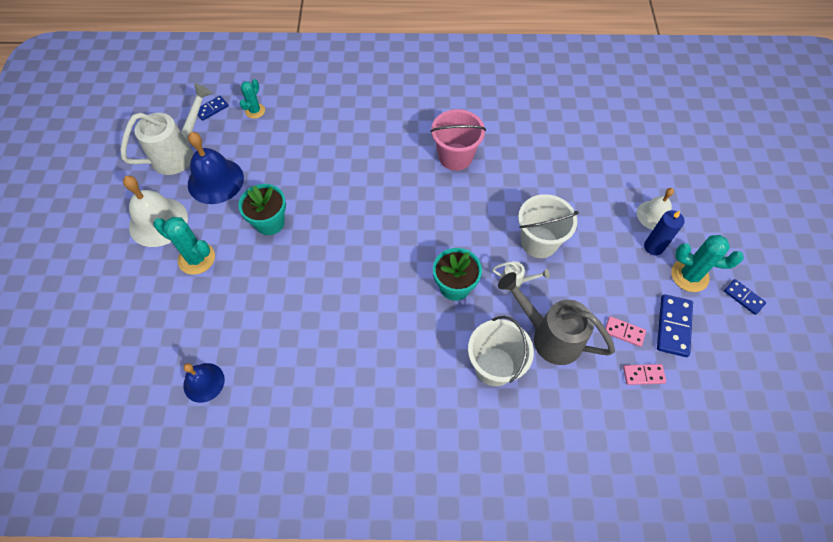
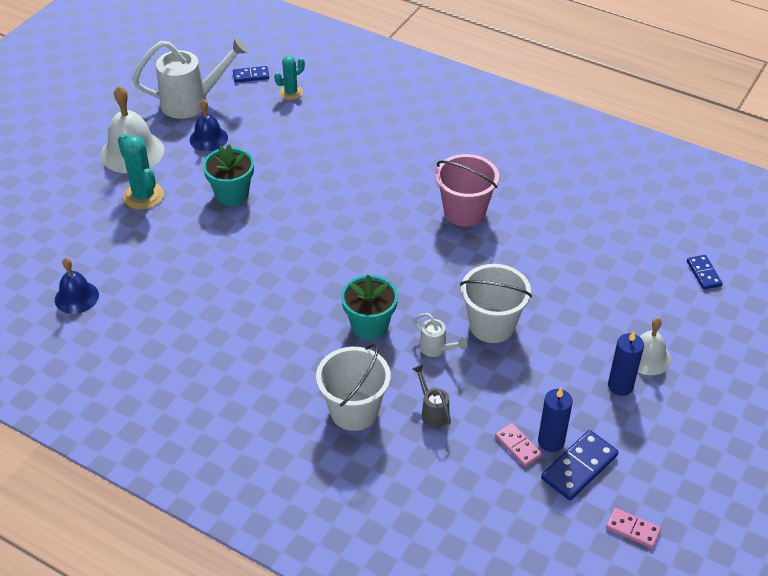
camera: 30 degrees right, 15 degrees down
(215, 181) = (208, 138): blue bell -> blue bell, size x0.61
(549, 336) = (432, 412): grey watering can -> grey watering can, size x0.47
(642, 316) = (551, 441): none -> blue candle
(643, 375) = (506, 493): pink domino -> pink domino (632, 529)
(689, 275) = (640, 430): turquoise cactus -> none
(743, 297) = (688, 479): blue domino -> blue domino (703, 273)

